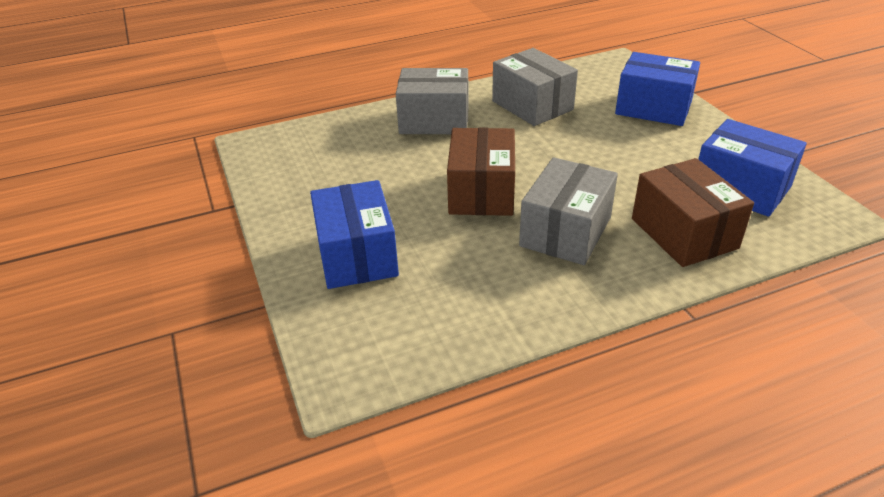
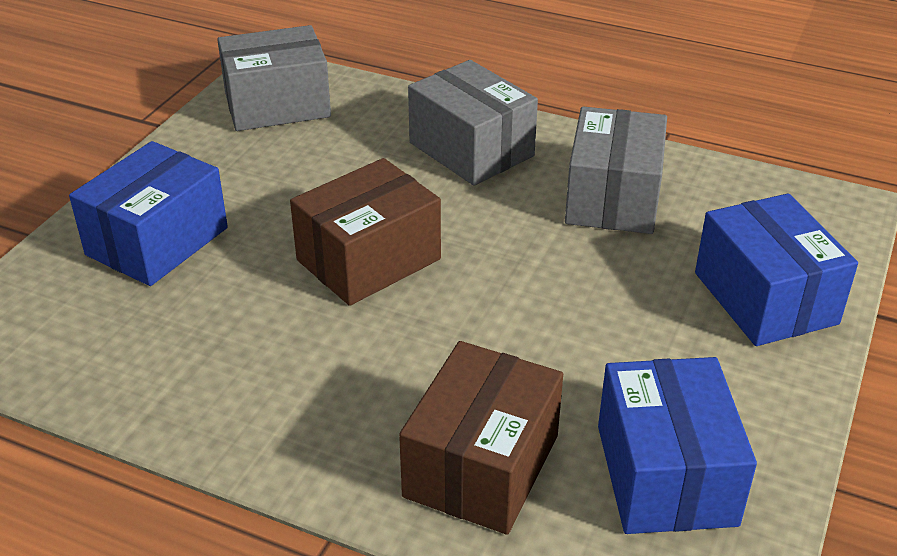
camera: 45 degrees right, 0 degrees up
(565, 231) = (365, 362): grey box -> grey box (277, 105)

